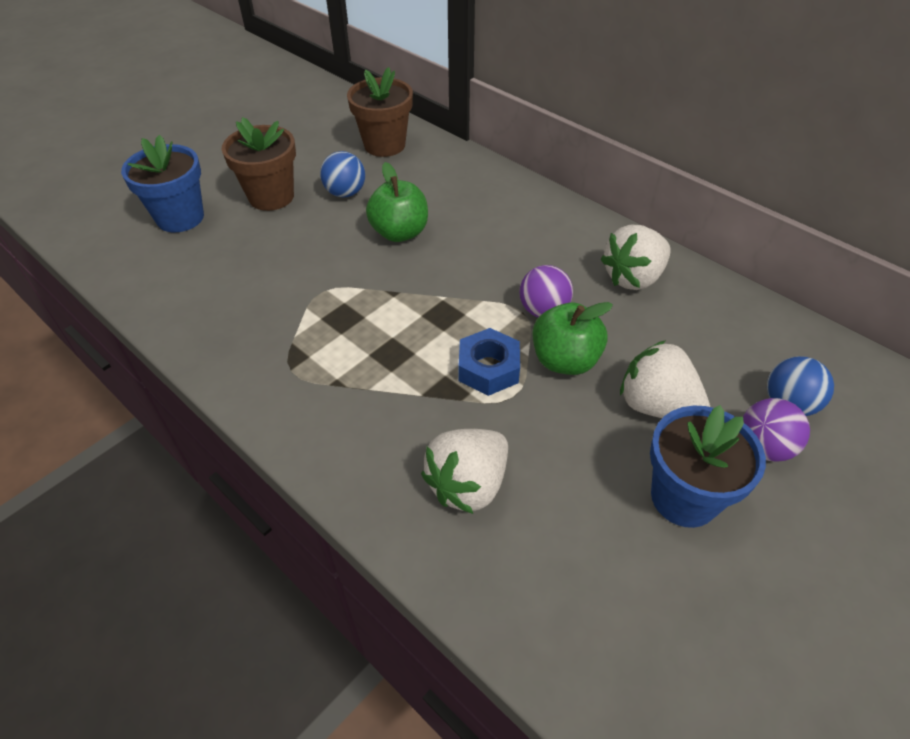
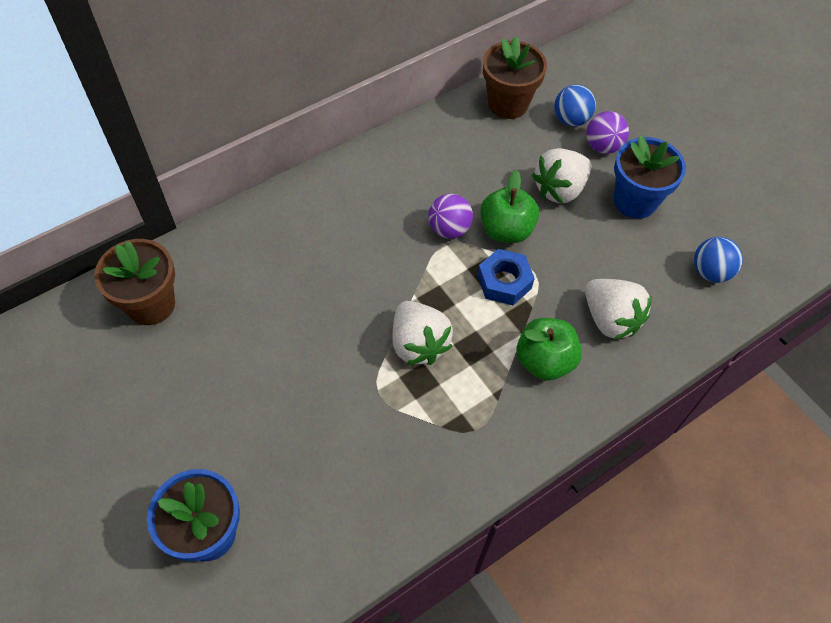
camera: 80 degrees left, 10 degrees up
(271, 197) = (205, 430): brown flower pot -> brown flower pot (508, 103)
(345, 193) = (227, 355): blue ball -> blue ball (710, 272)
(399, 232) = (312, 315): green apple -> green apple (544, 361)
(633, 277) = (427, 159): white strawberry -> white strawberry (418, 344)

